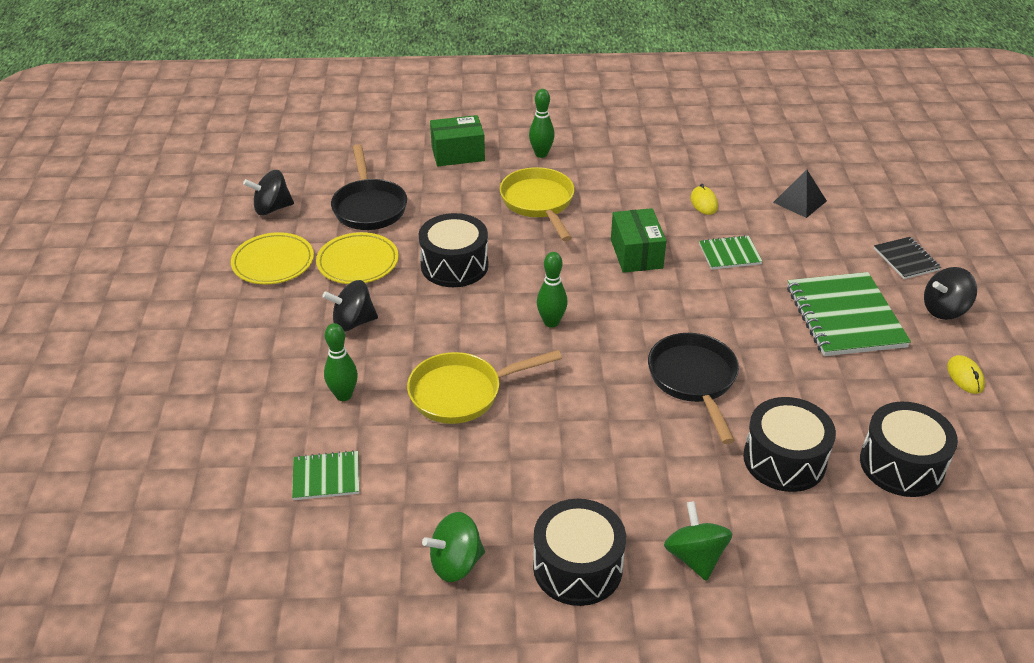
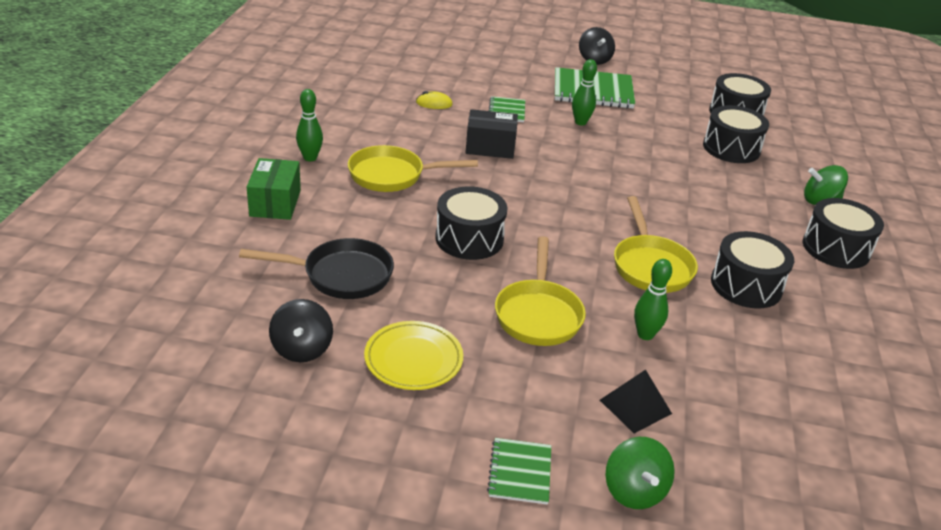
camera: 80 degrees left, 5 degrees down
(326, 477) = (752, 359): green notebook -> green notebook (520, 472)
(353, 322) = (538, 314): black spinning top -> yellow pan
(358, 262) = (439, 297): yellow plate -> none
(456, 563) = (840, 302): green spinning top -> green spinning top (634, 491)
(457, 473) = (746, 285): none -> black drum
(551, 322) = (568, 204): green bowling pin -> green bowling pin (580, 122)
(636, 254) = (490, 147): green box -> black box
(694, 380) = (650, 160): black pan -> none
(799, 201) = (452, 69): black pyramid -> black pyramid (635, 406)
(906, 259) = (538, 55): black notebook -> none
(965, 376) = (659, 73): yellow mouse -> none

